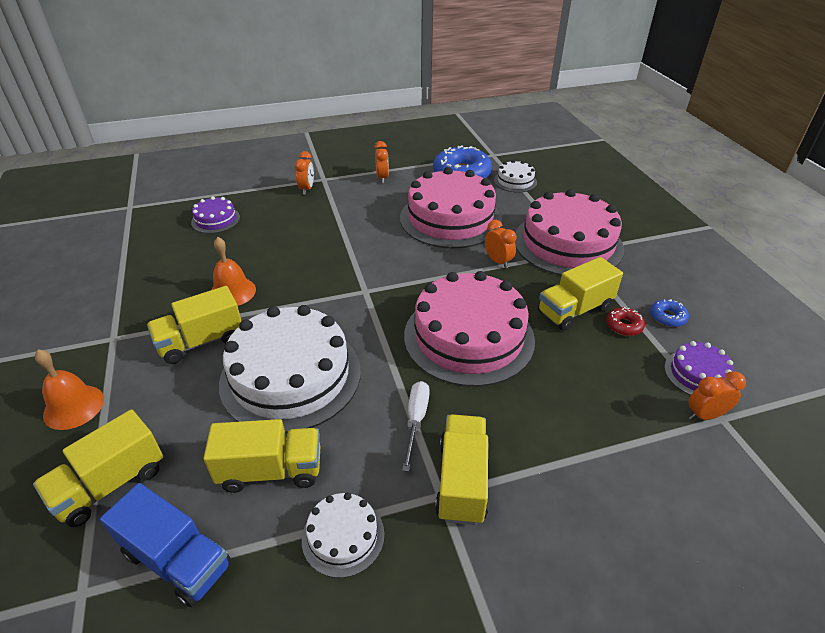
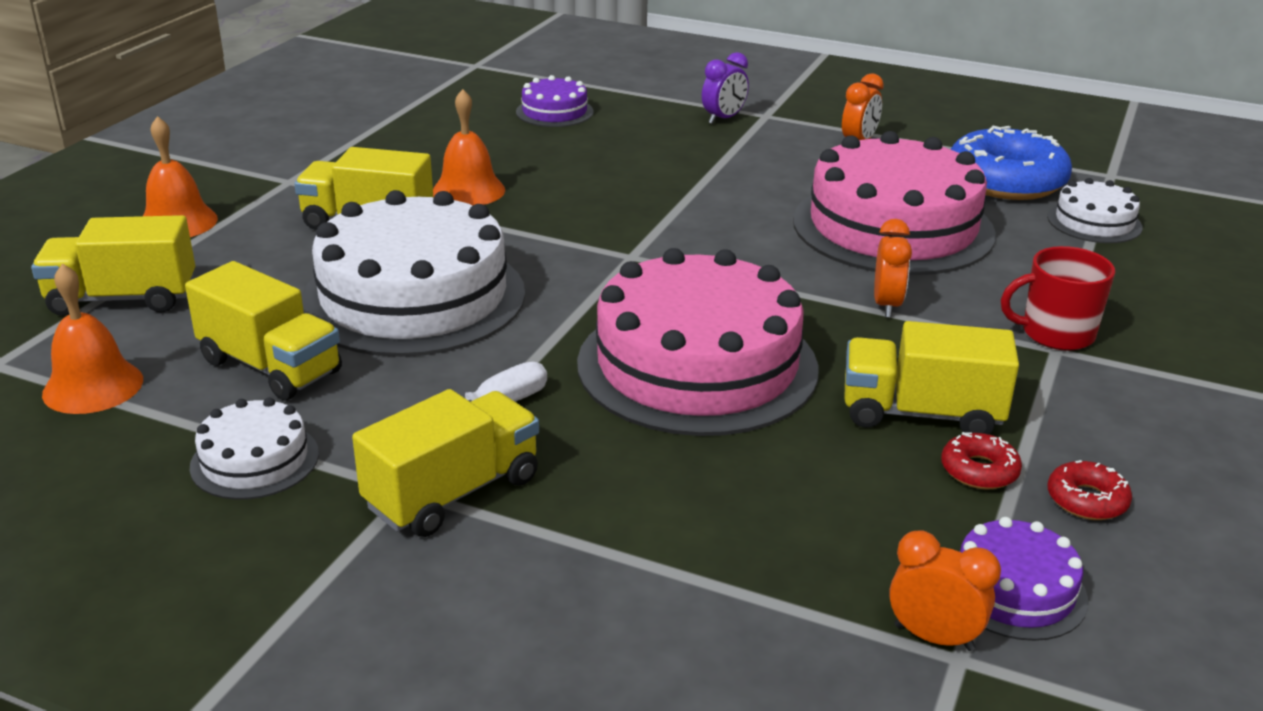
camera: 40 degrees right, 10 degrees down
(177, 559) = (93, 386): blue truck -> orange bell
(307, 189) = (723, 119): orange clock -> purple clock
(568, 243) = (1056, 334): pink cake -> red mug
(667, 317) = (1086, 500): blue donut -> red donut

